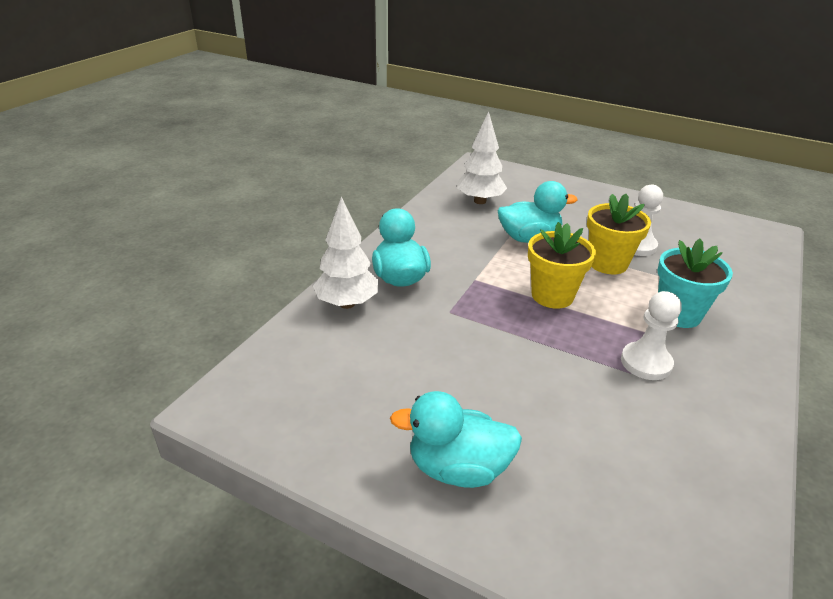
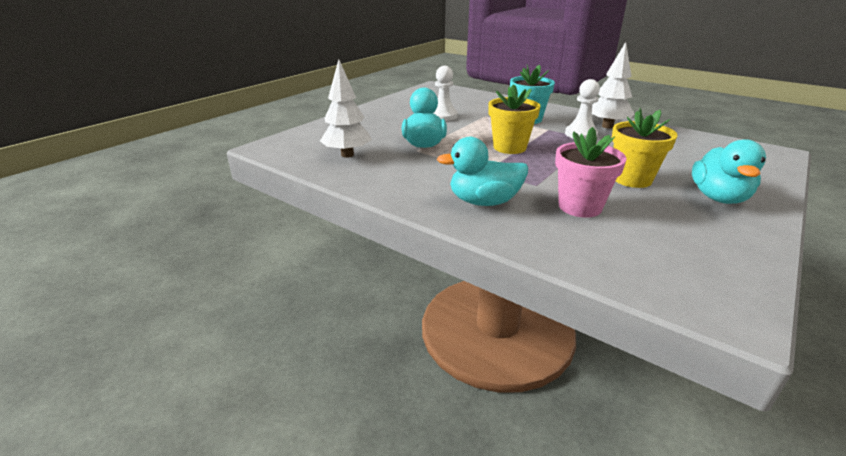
camera: 80 degrees left, 5 degrees down
(347, 303) = (531, 231): white tree -> white tree (607, 126)
(402, 337) = (580, 207): none -> pink flower pot
(607, 263) = (466, 126): yellow flower pot -> yellow flower pot (631, 179)

